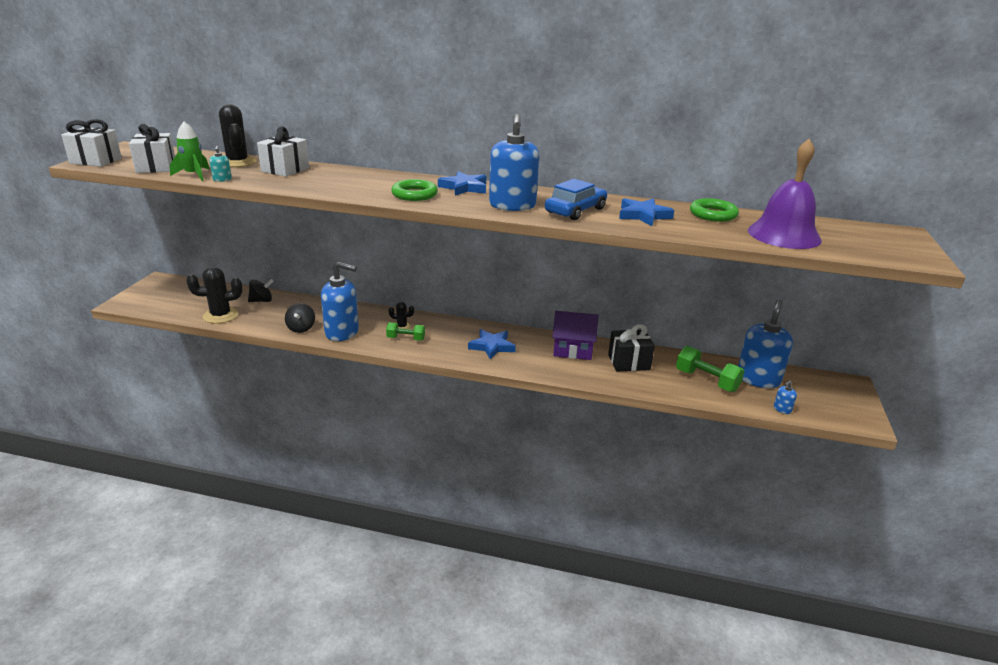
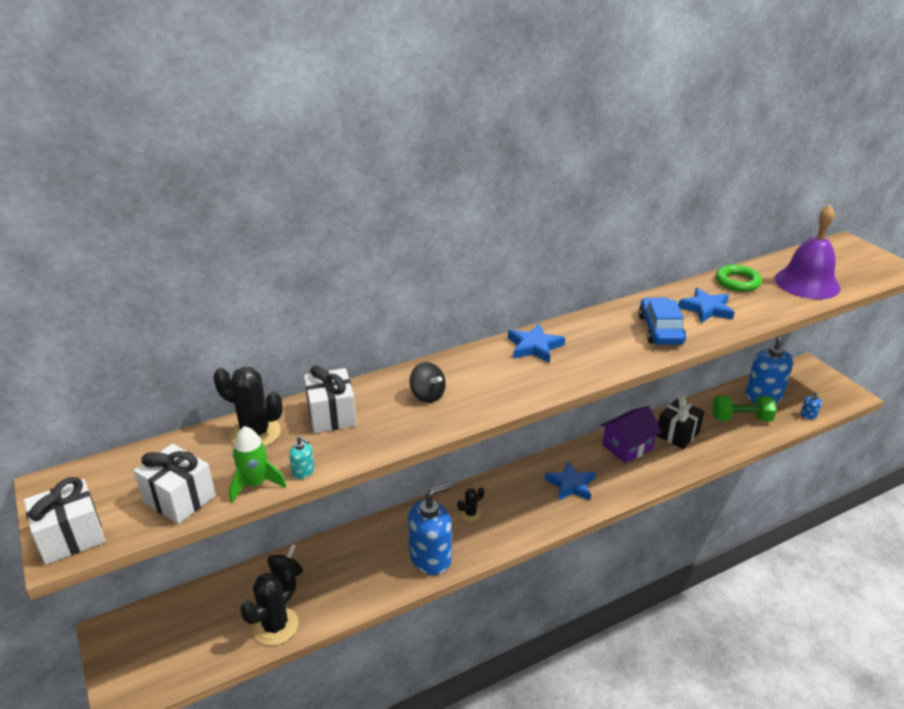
camera: 40 degrees left, 5 degrees up
(301, 328) = (385, 581): black spinning top -> black spinning top (427, 395)
(406, 339) = (495, 525): green dumbbell -> none
(414, 194) = (517, 381): green ring -> none
(512, 205) = (611, 350): blue soap dispenser -> none

